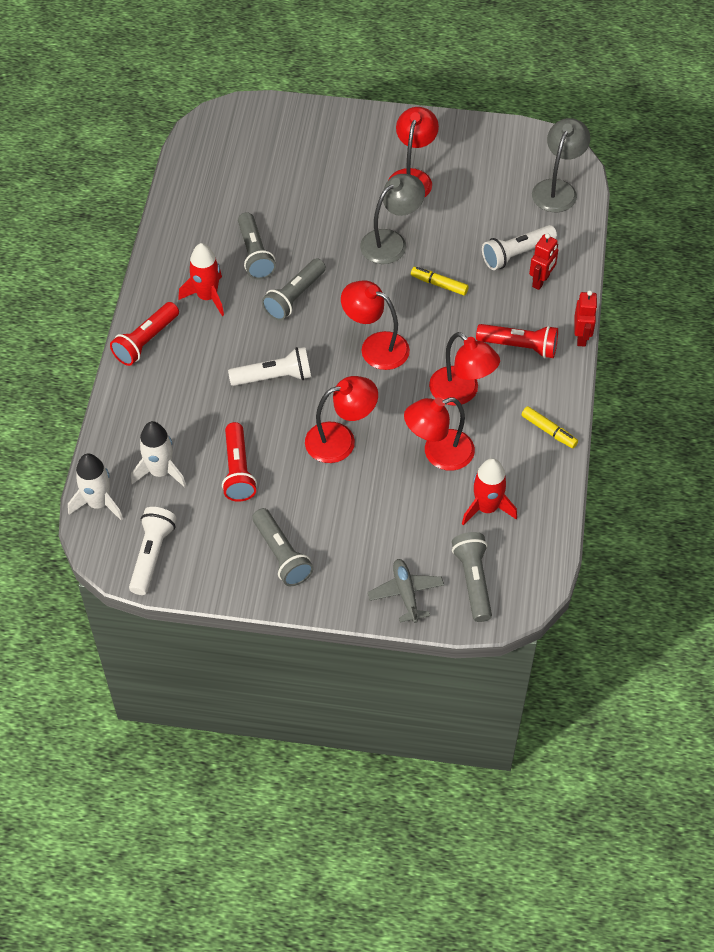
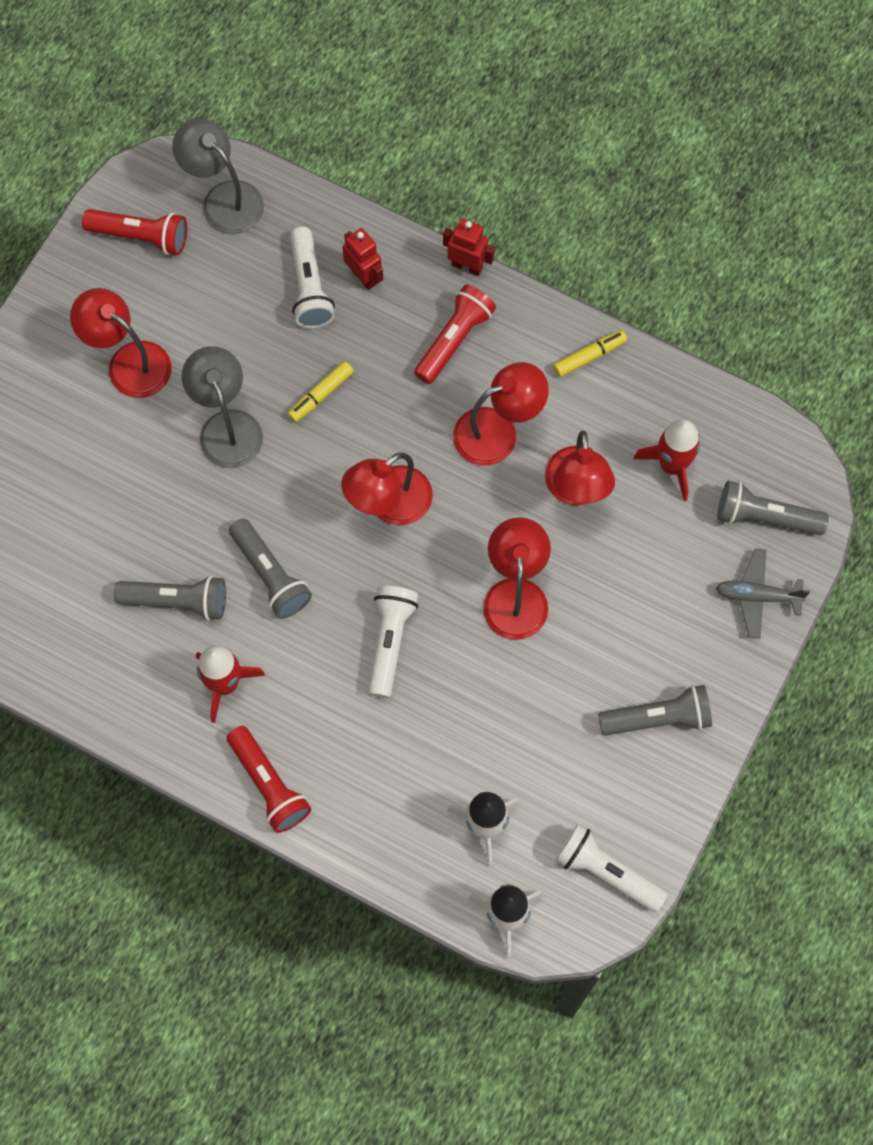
camera: 70 degrees left, 15 degrees up
(238, 470) = (517, 731): red flashlight -> red flashlight (140, 236)

